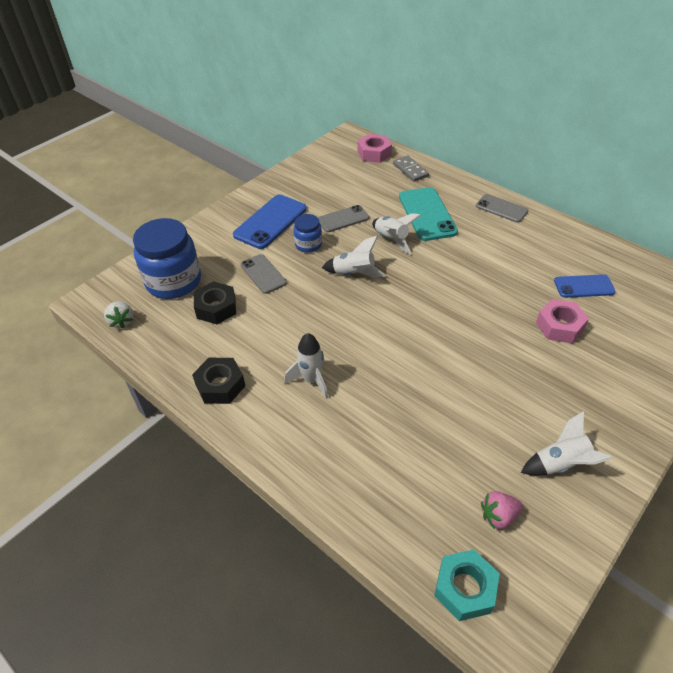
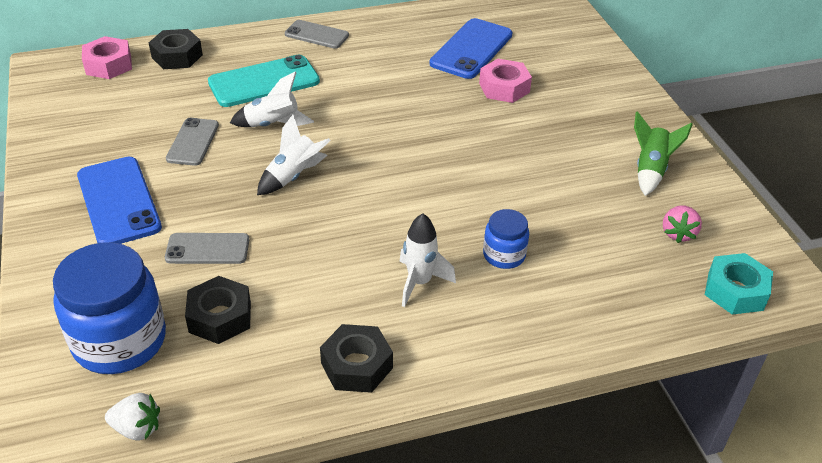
camera: 60 degrees left, 5 degrees down
(308, 244) = (202, 189): blue jar -> blue jar (504, 255)
(410, 170) = (177, 56): grey domino -> black nut
(427, 214) = (264, 82): turquoise phone -> turquoise phone turned 45 degrees counterclockwise
(501, 208) = (316, 35): grey phone -> grey phone turned 45 degrees clockwise
(560, 464) = (650, 170): white rocket -> green rocket
(584, 286) = (471, 49): blue phone -> blue phone, size x1.61

